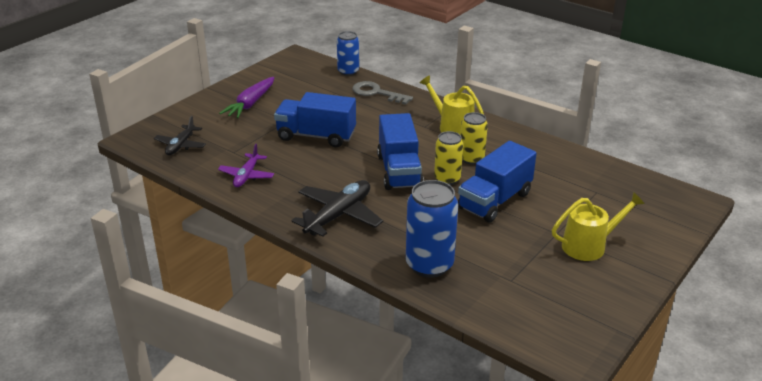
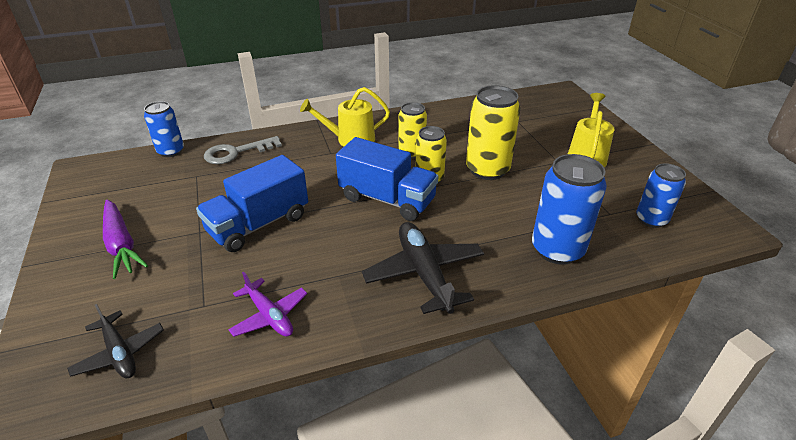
camera: 55 degrees left, 5 degrees up
(494, 201) = (487, 170): blue truck -> yellow can
(530, 305) = (651, 219): none -> blue can

